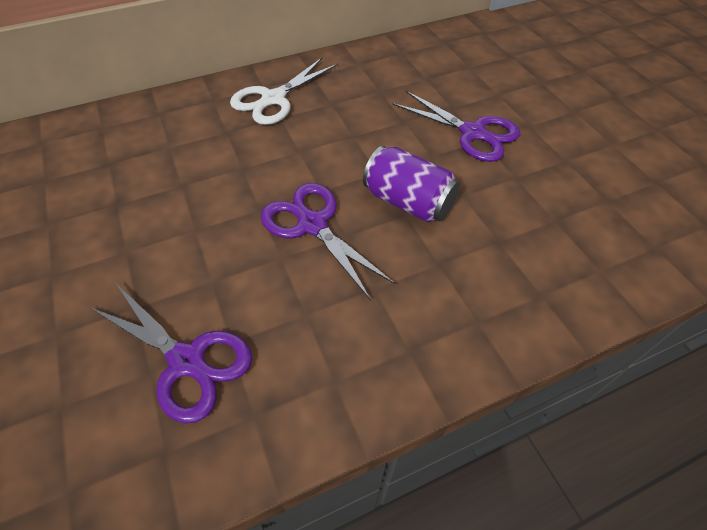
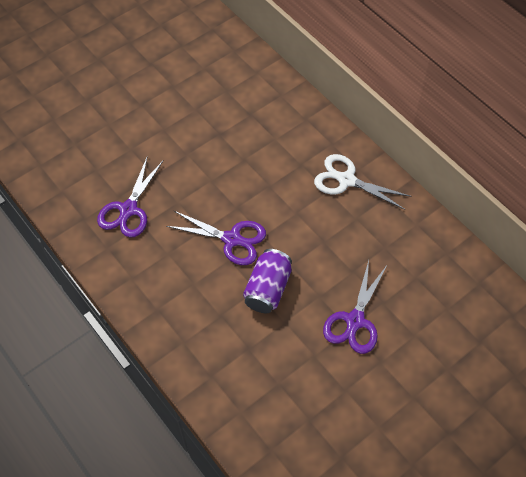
camera: 75 degrees right, 5 degrees up
(312, 225) = (232, 239): purple scissors -> purple scissors turned 75 degrees clockwise

